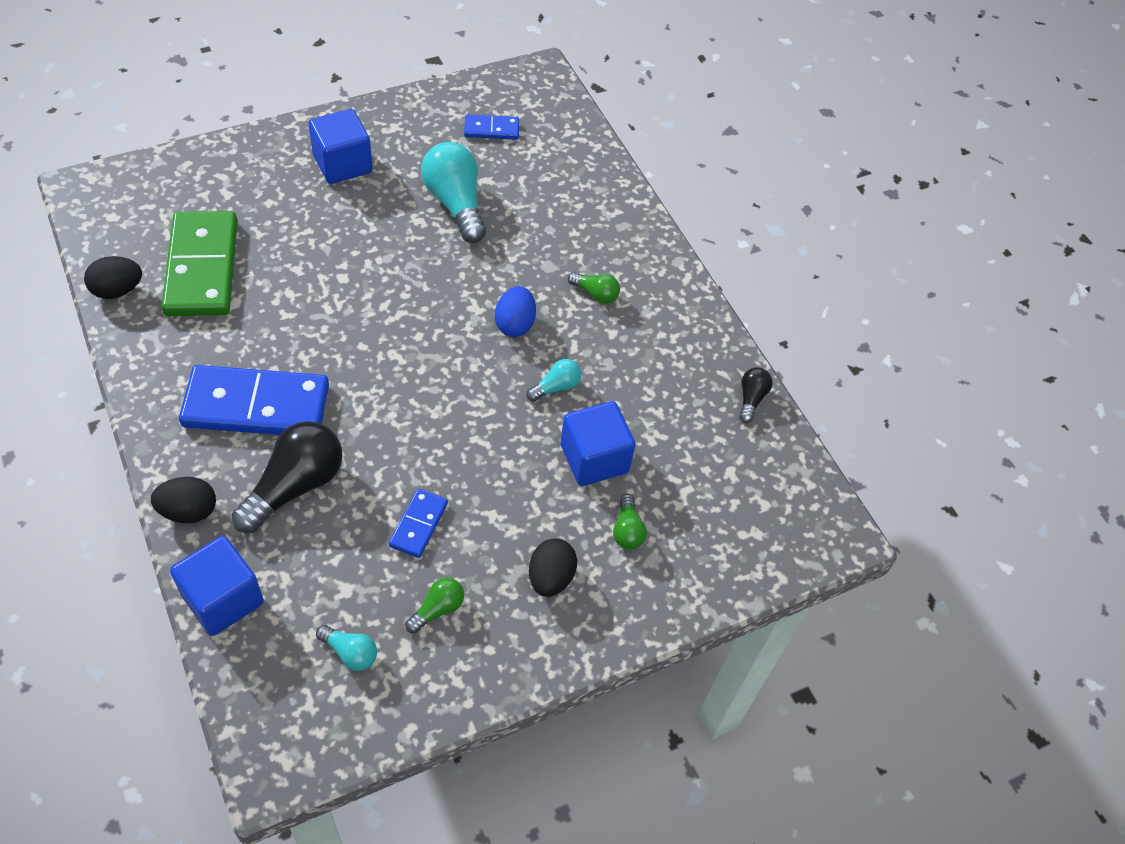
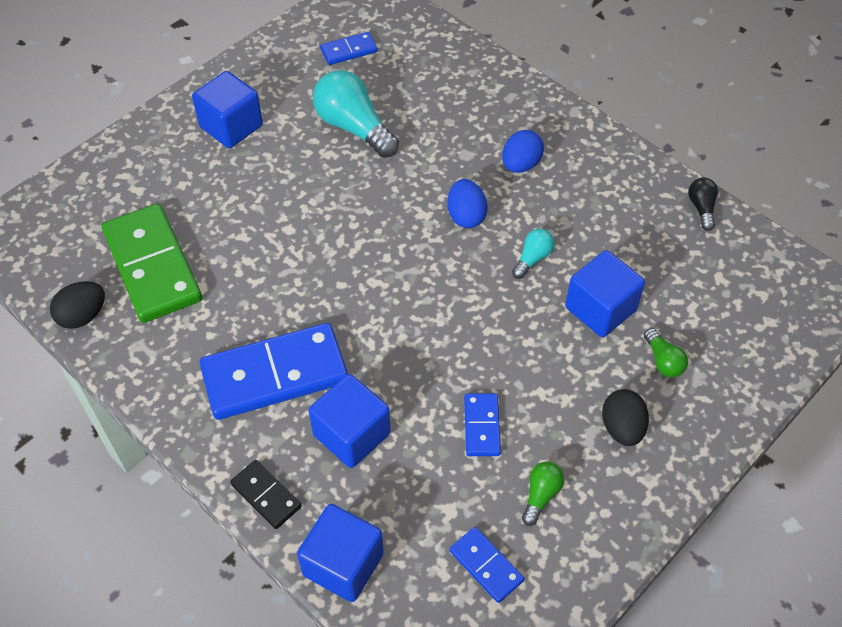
camera: 15 degrees left, 0 degrees up
(189, 511) = (266, 495): black egg -> black domino
(295, 486) = (351, 434): black light bulb -> blue cube
(350, 653) = (486, 566): turquoise light bulb -> blue domino
(595, 294) = (520, 164): green light bulb -> blue egg

